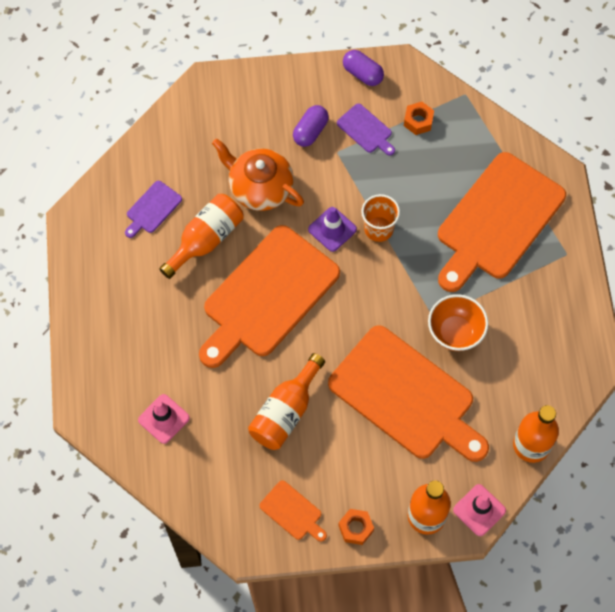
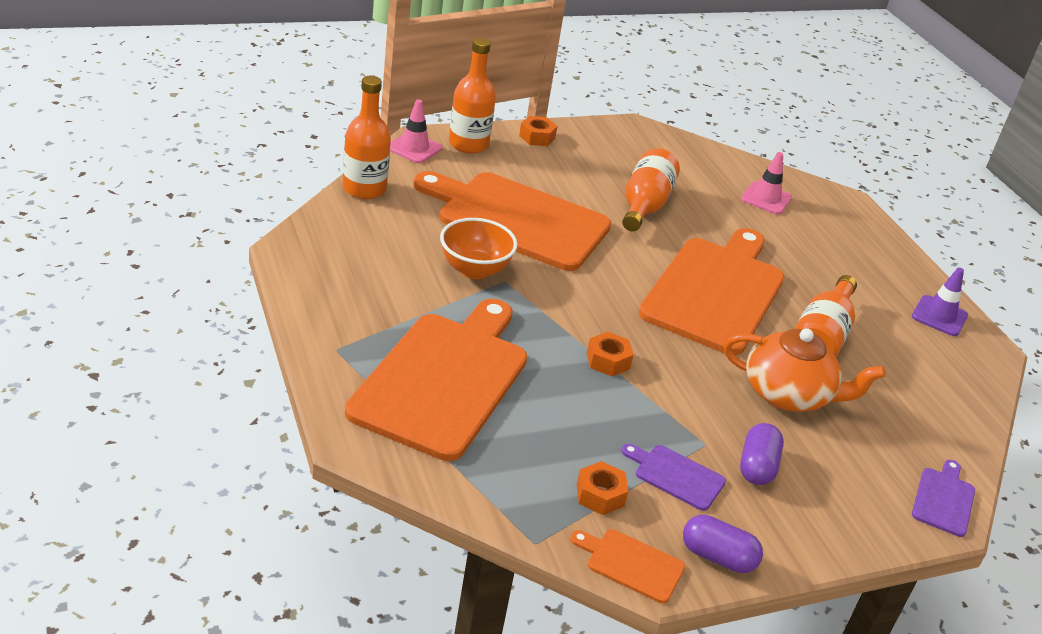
camera: 160 degrees right, 30 degrees down
(152, 209) = (907, 364): purple cutting board -> purple cutting board (944, 499)
(292, 512) = (603, 145): orange cutting board -> orange cutting board (631, 564)
(332, 229) = (669, 357): purple traffic cone -> purple traffic cone (939, 316)
(378, 229) = (608, 361): orange cup -> orange nut

